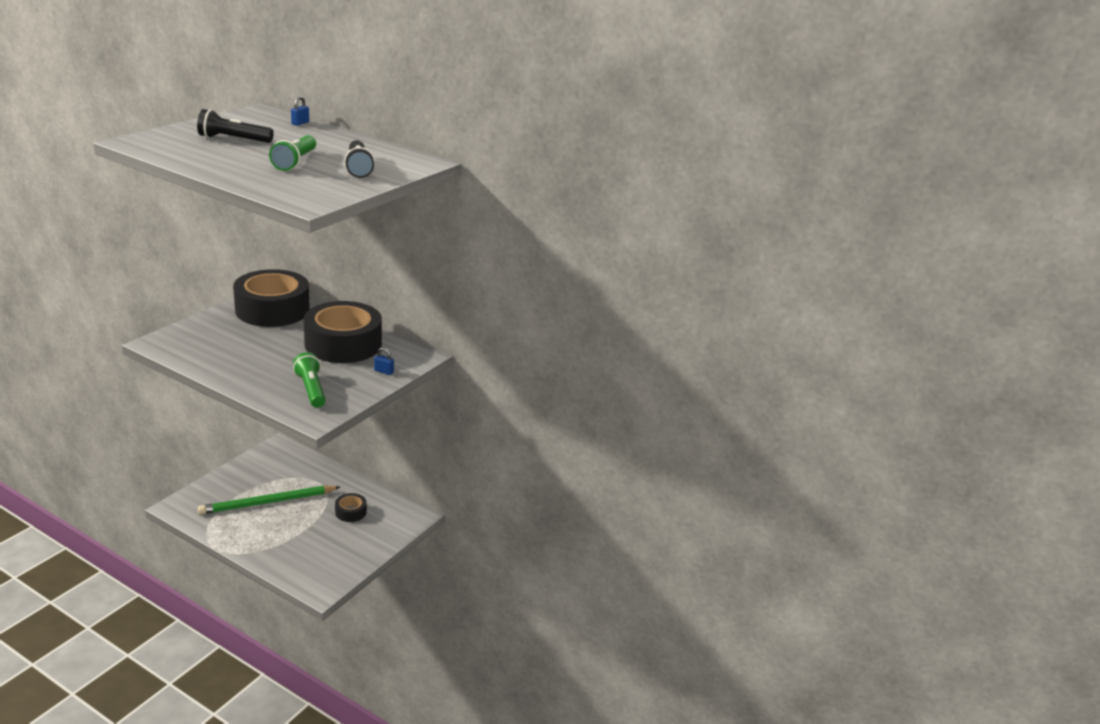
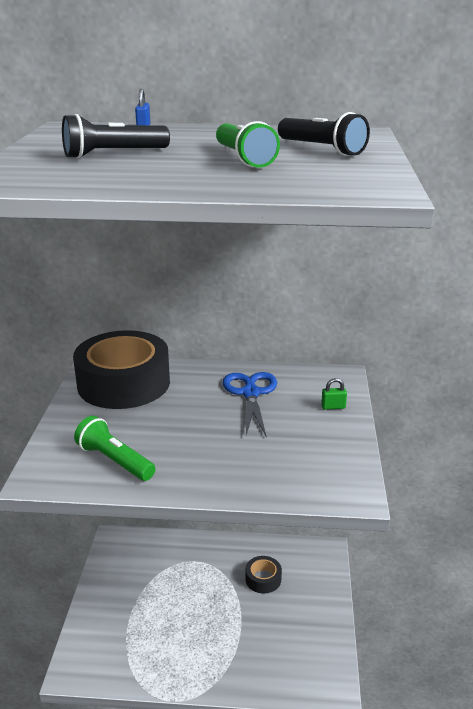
camera: 25 degrees left, 0 degrees up
(267, 502) = (170, 611): green pencil -> none
(311, 389) = (296, 459): green flashlight -> green flashlight (115, 461)
(343, 344) = (250, 393): black tape -> blue scissors
(384, 371) = (333, 407): blue padlock -> green padlock

